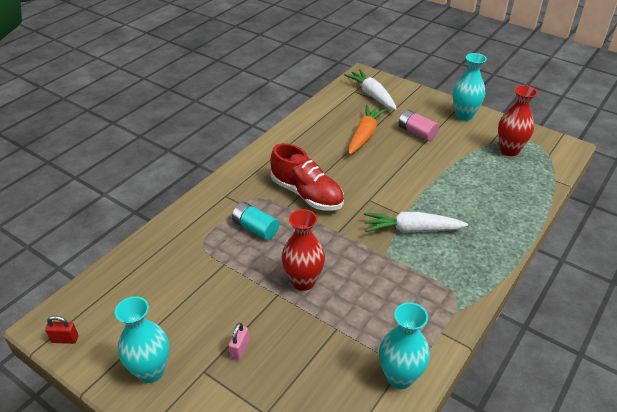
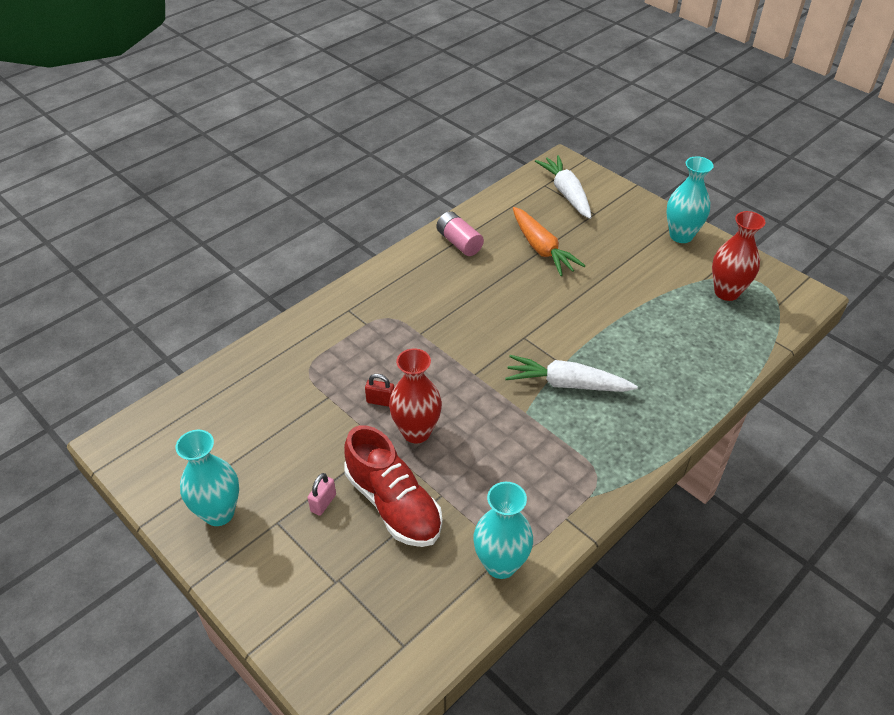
camera: 10 degrees right, 5 degrees up
(65, 339) = (132, 462): red padlock -> red padlock (380, 401)
(255, 228) = (375, 357): turquoise battery -> none
(307, 194) = (448, 320): red shoe -> red shoe (393, 504)
(364, 135) = (542, 249): orange carrot -> orange carrot turned 120 degrees clockwise
(416, 132) = (610, 253): pink battery -> pink battery (459, 242)

